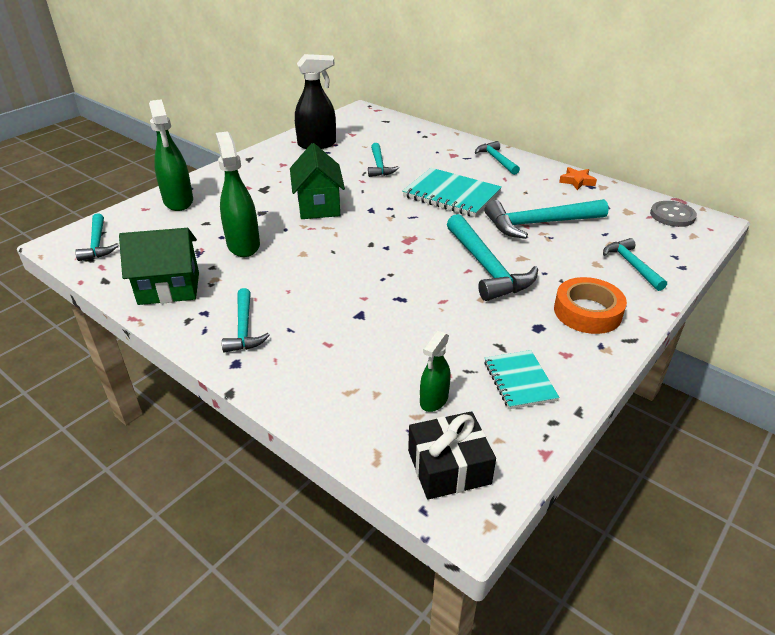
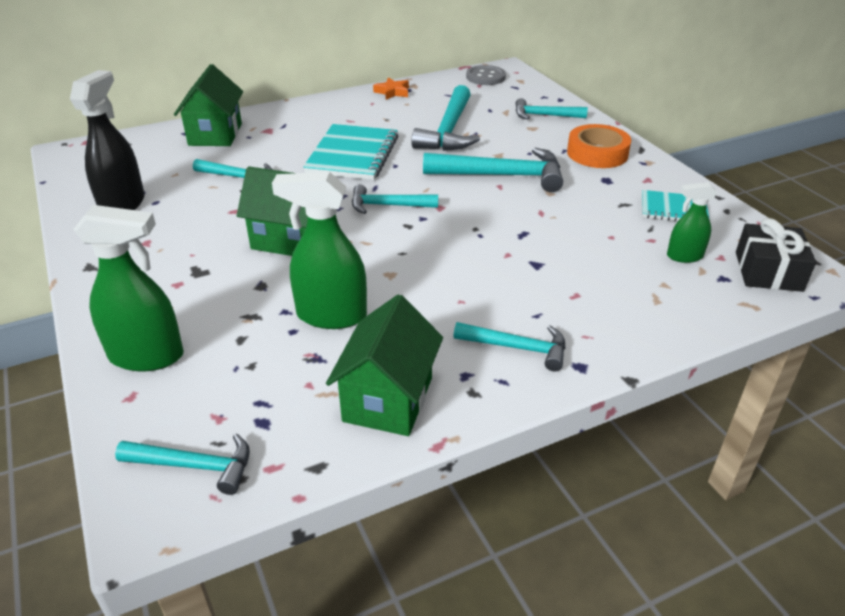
camera: 65 degrees left, 0 degrees up
(427, 141) = (215, 134): none -> green house
(433, 400) = (684, 256): green spray bottle -> green spray bottle turned 120 degrees clockwise
(451, 195) = (353, 155): turquoise notebook -> turquoise notebook turned 45 degrees counterclockwise
(496, 160) = (307, 113): turquoise hammer -> turquoise hammer (388, 205)

